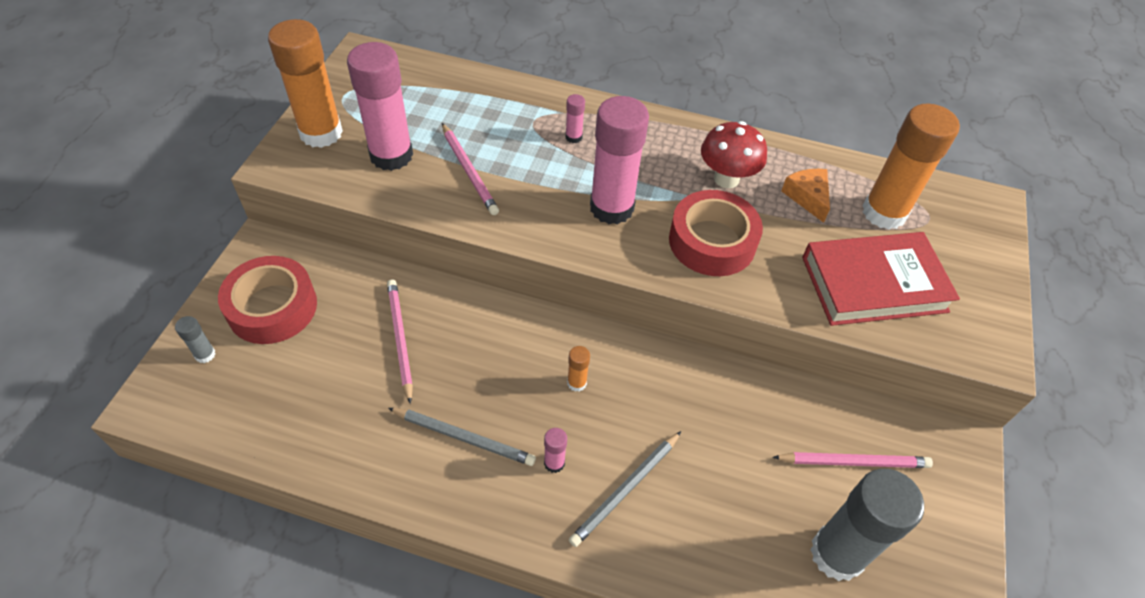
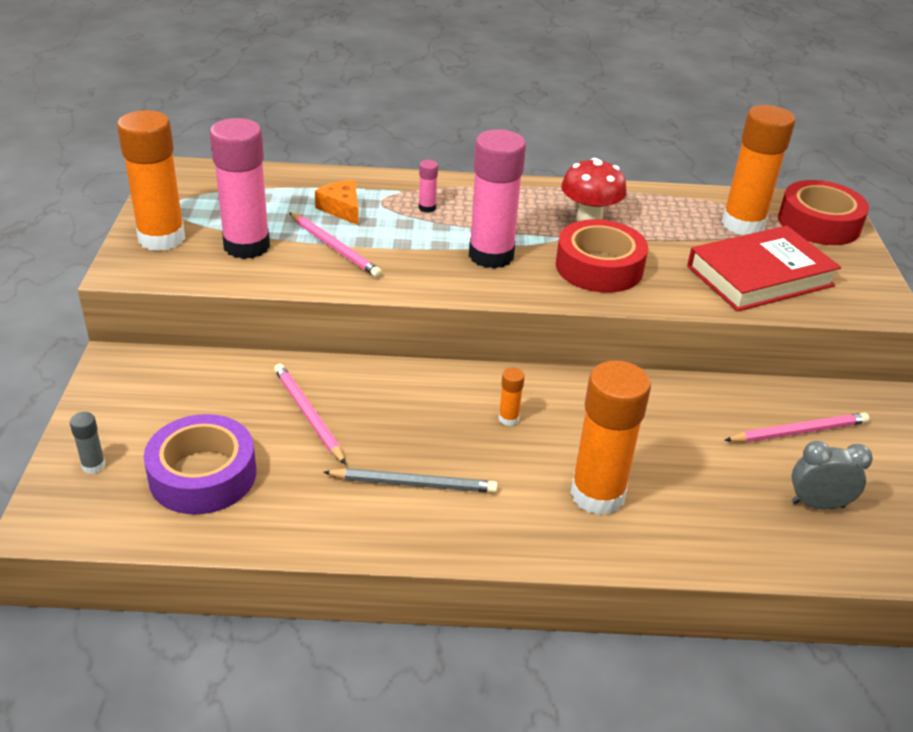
camera: 15 degrees left, 15 degrees down
(272, 307) = (153, 412): red tape -> red tape (819, 223)
(289, 385) = (203, 475): none -> purple tape
(554, 463) = (516, 487): pink glue stick -> none
(626, 490) = (597, 495): grey pencil -> orange glue stick
(807, 197) = (669, 222): orange cheese -> orange cheese (342, 209)
(837, 554) = (817, 504): grey glue stick -> grey clock

